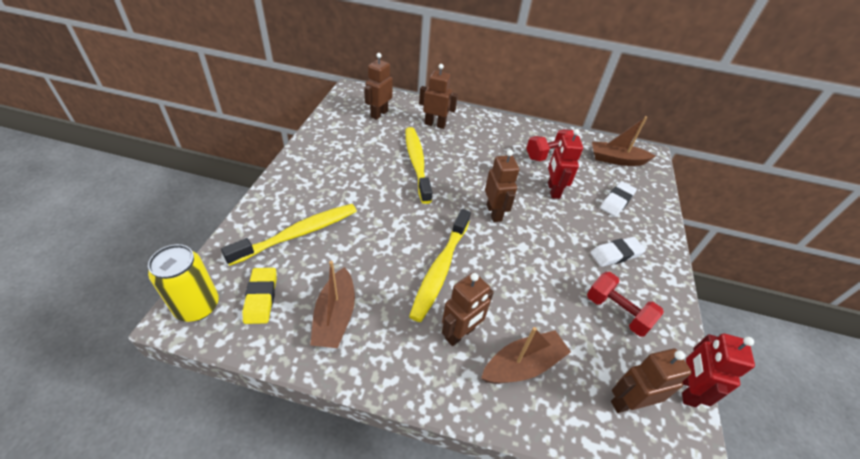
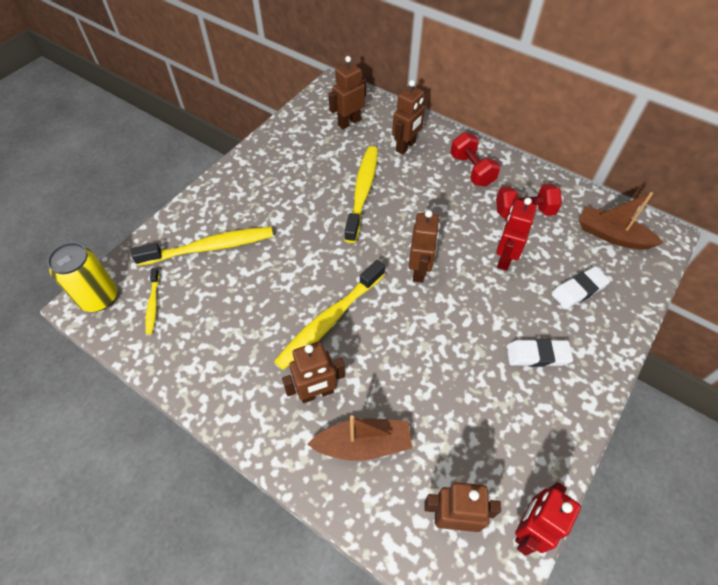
camera: 25 degrees right, 10 degrees up
(261, 297) = (153, 304): yellow eraser -> yellow toothbrush
(335, 316) = (209, 341): brown boat -> none
(435, 124) = (406, 146): brown robot -> brown robot turned 90 degrees clockwise
(617, 312) = (498, 421): red dumbbell -> red dumbbell (472, 170)

